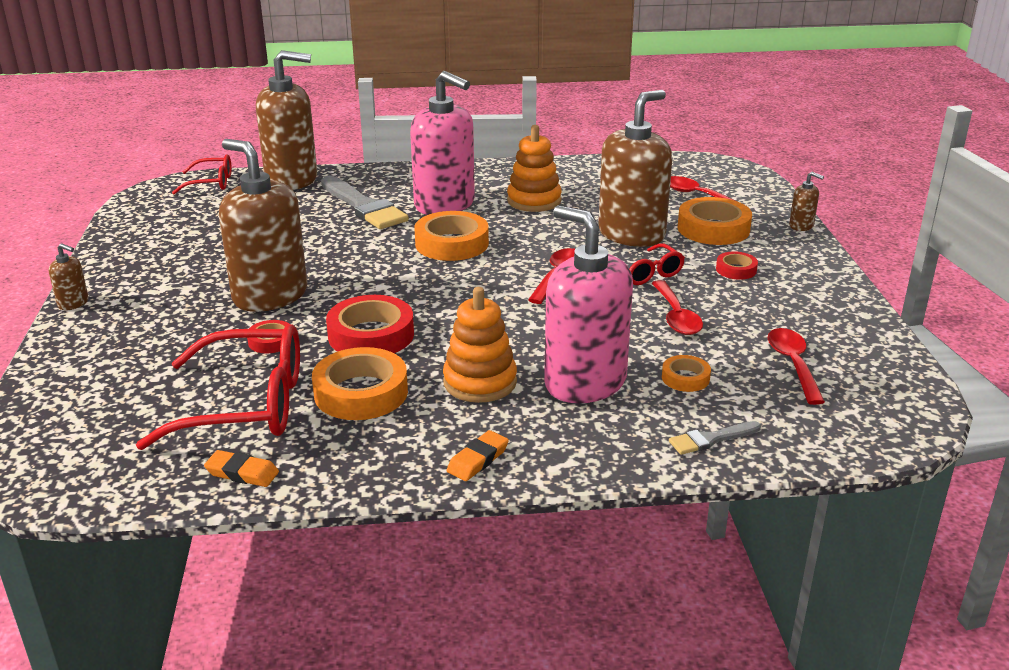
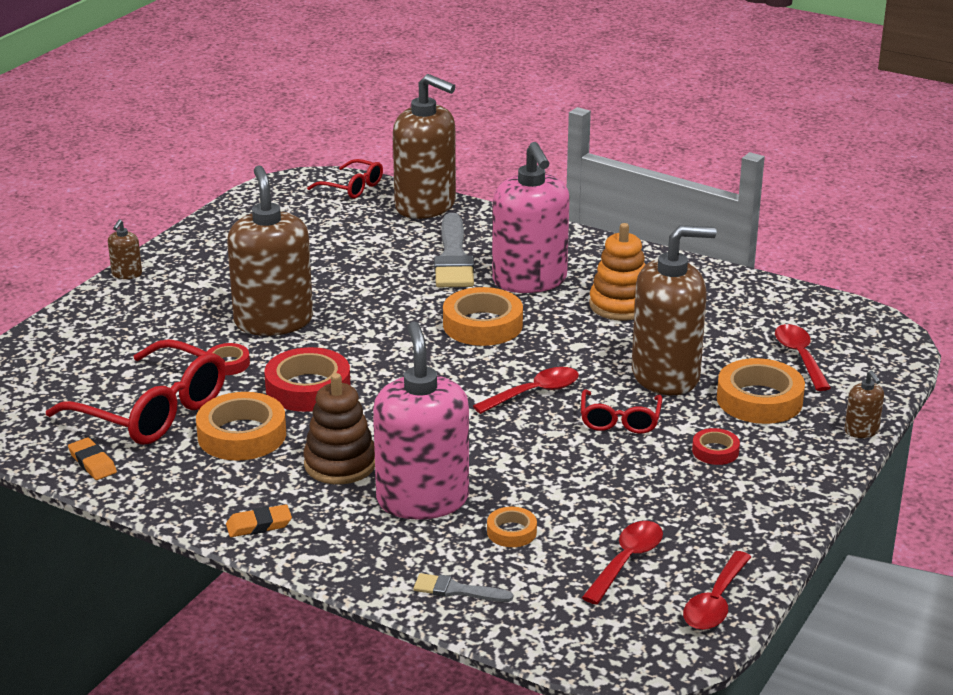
camera: 35 degrees right, 0 degrees up
(73, 303) = (127, 274): brown soap dispenser -> brown soap dispenser turned 45 degrees clockwise
(480, 382) = (340, 464): orange stacking toy -> brown stacking toy
(676, 317) = (586, 474): red spoon -> red spoon (715, 602)

